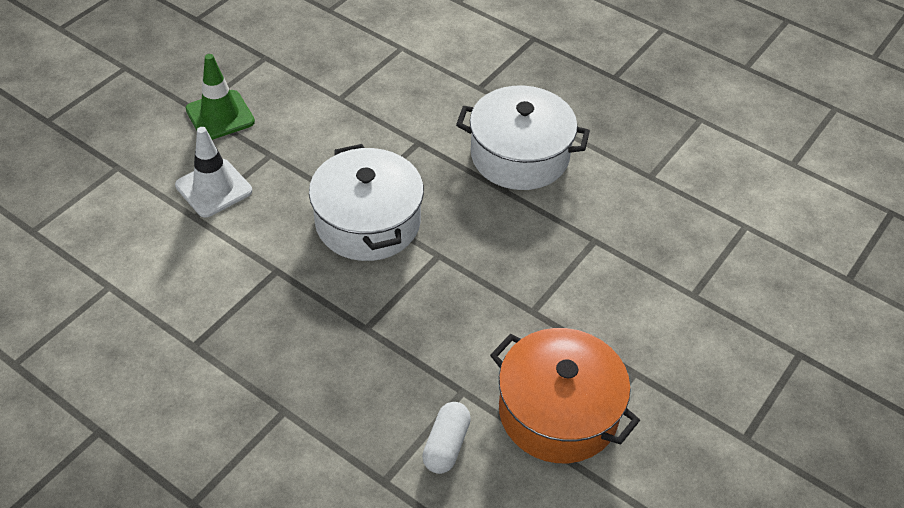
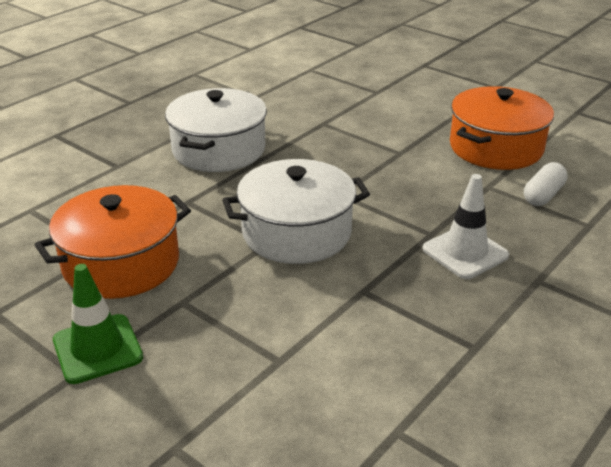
camera: 85 degrees left, 15 degrees down
(214, 188) = (232, 346): white traffic cone -> white traffic cone (465, 252)
(323, 113) = (121, 263): none -> orange pot
(446, 445) = (543, 195): white capsule -> white capsule turned 75 degrees counterclockwise

